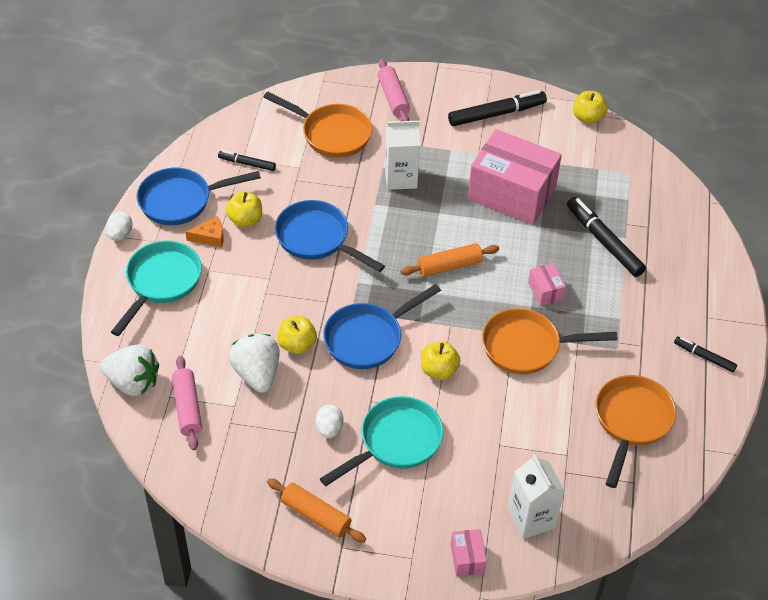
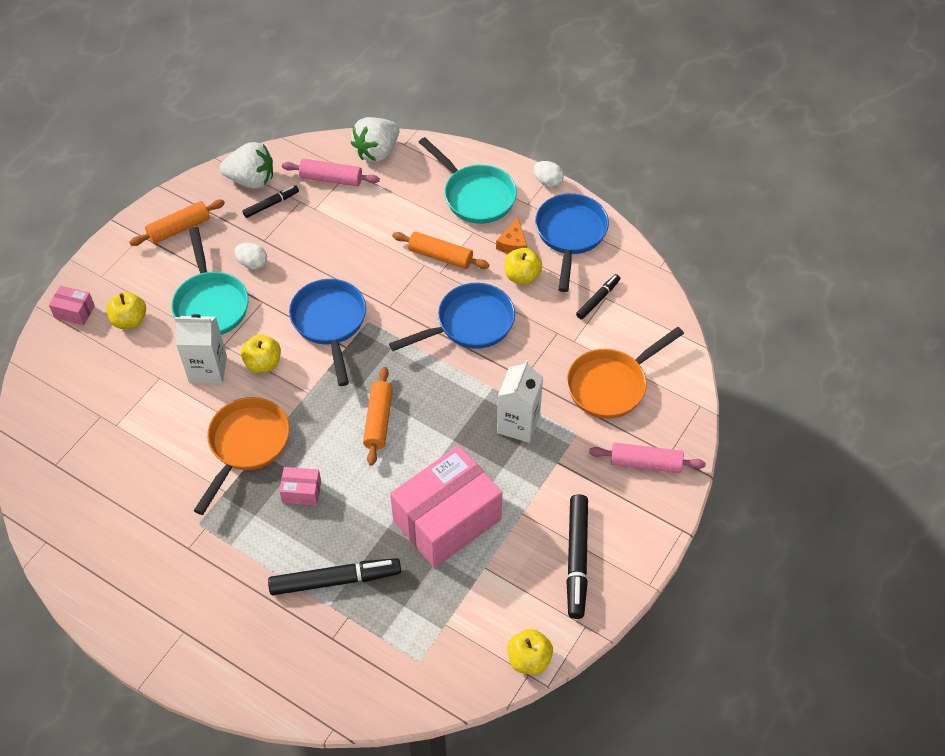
camera: 115 degrees right, 5 degrees up
(249, 284) = (440, 256): none -> orange rolling pin
(257, 374) = (338, 232): white strawberry -> white strawberry (251, 180)
(297, 345) = (352, 269): yellow apple -> yellow apple (130, 320)
(531, 519) = (76, 370): white carton -> white carton (208, 369)
(631, 422) = (113, 494): orange pan -> none
(704, 357) = (140, 600): black marker -> black marker (271, 204)

